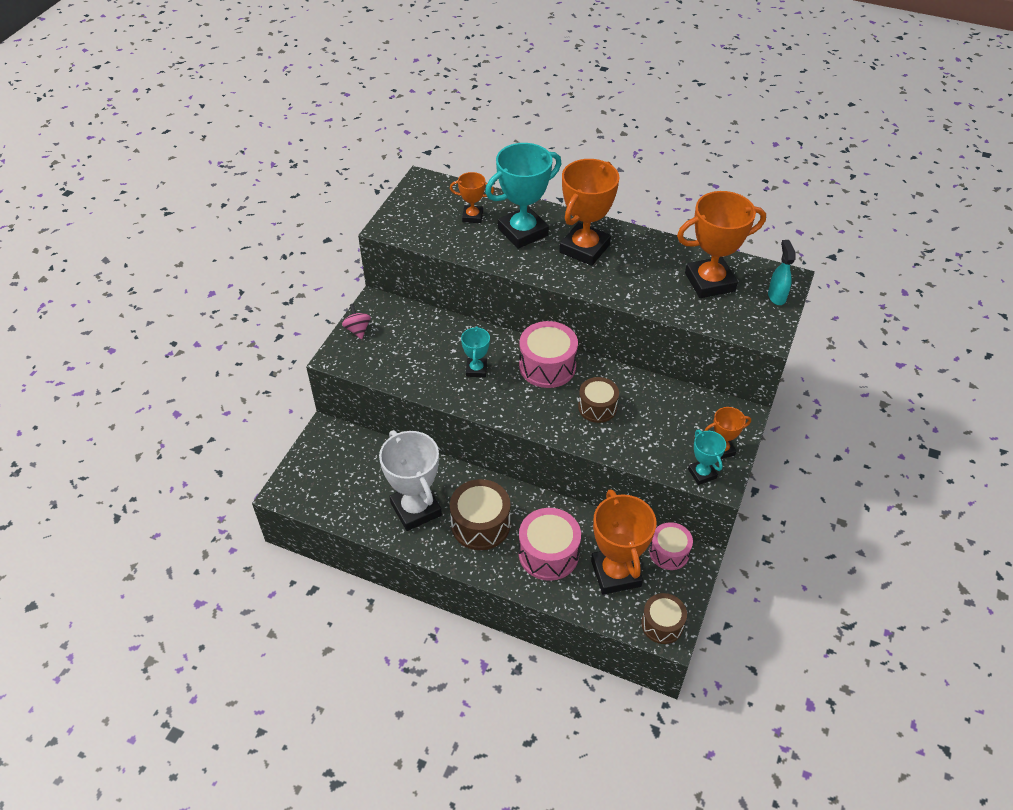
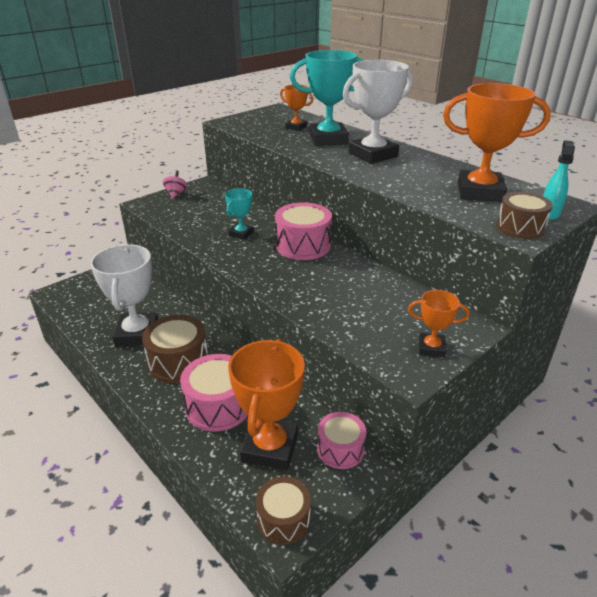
camera: 25 degrees right, 15 degrees down
(584, 248) = (373, 155): orange trophy -> white trophy
(597, 407) = (325, 282): brown drum -> brown drum (520, 227)
(702, 473) = (395, 361): turquoise trophy -> none

